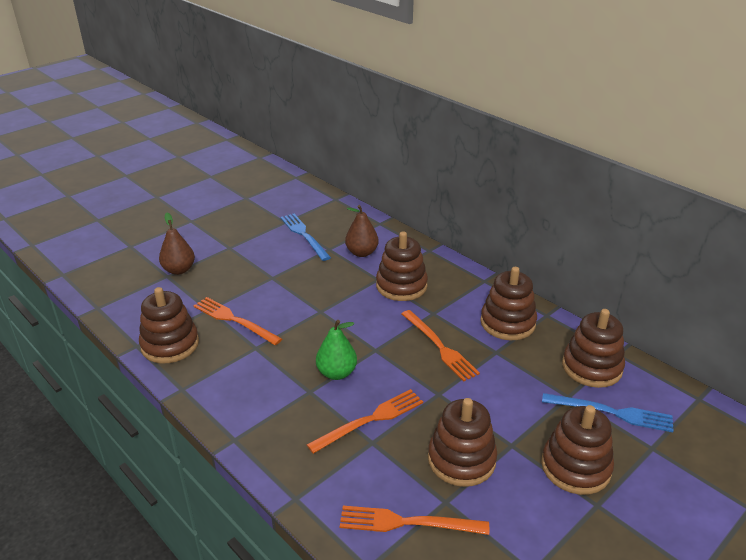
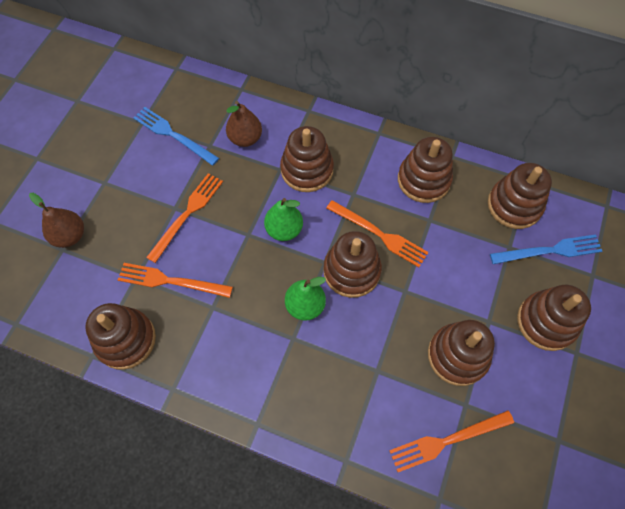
camera: 25 degrees left, 30 degrees up
(354, 317) = (284, 230): none -> green pear
(370, 420) = (363, 347): orange fork -> orange fork (187, 214)
(396, 363) = (351, 271): none -> brown stacking toy

